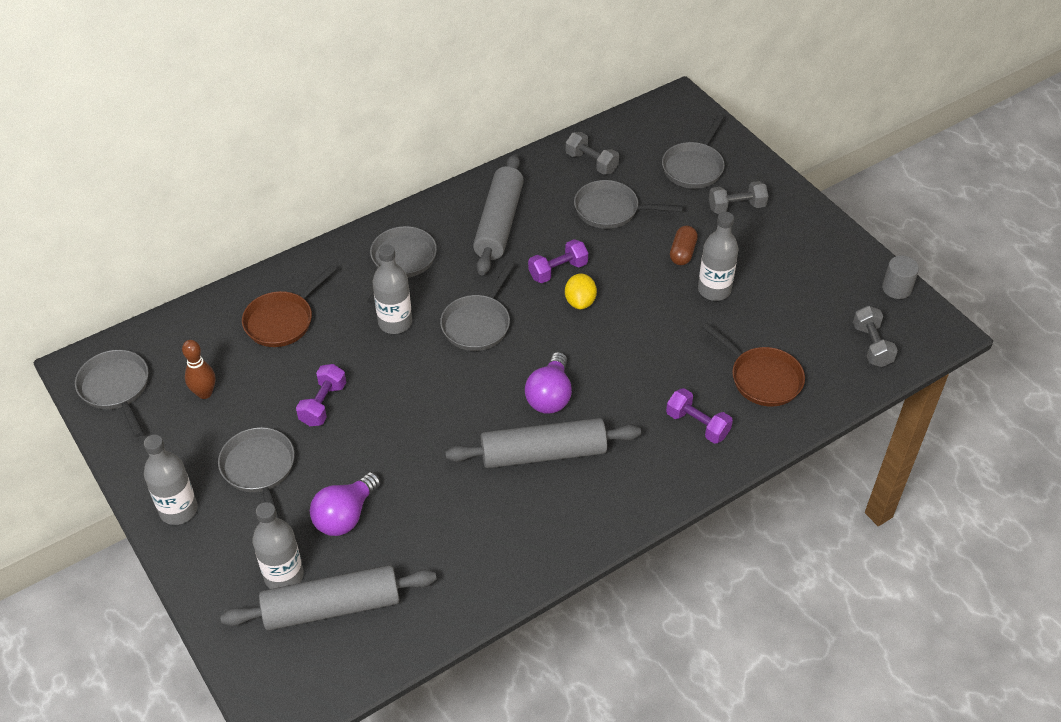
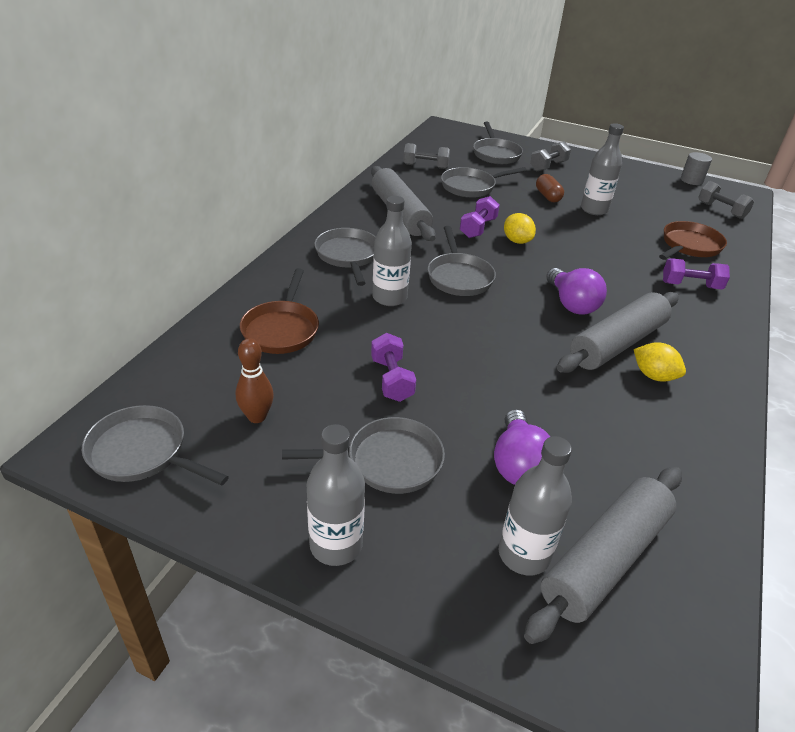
camera: 35 degrees left, 10 degrees down
(259, 469) = (388, 462): grey pan -> grey pan turned 135 degrees clockwise
(537, 497) = (653, 376): none -> yellow lemon
(762, 378) = (689, 246): brown pan -> brown pan turned 60 degrees counterclockwise

